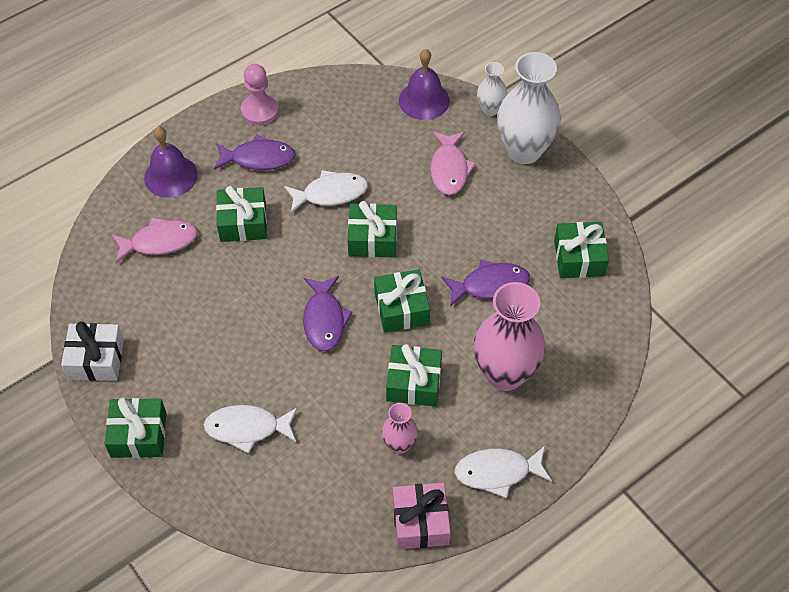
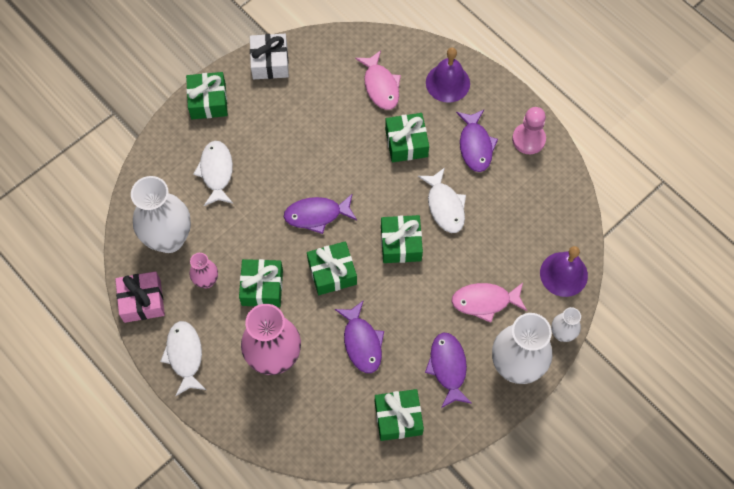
camera: 85 degrees right, 10 degrees up
(335, 488) = (169, 239): none -> white vase
(523, 208) = (448, 367): none -> purple fish

